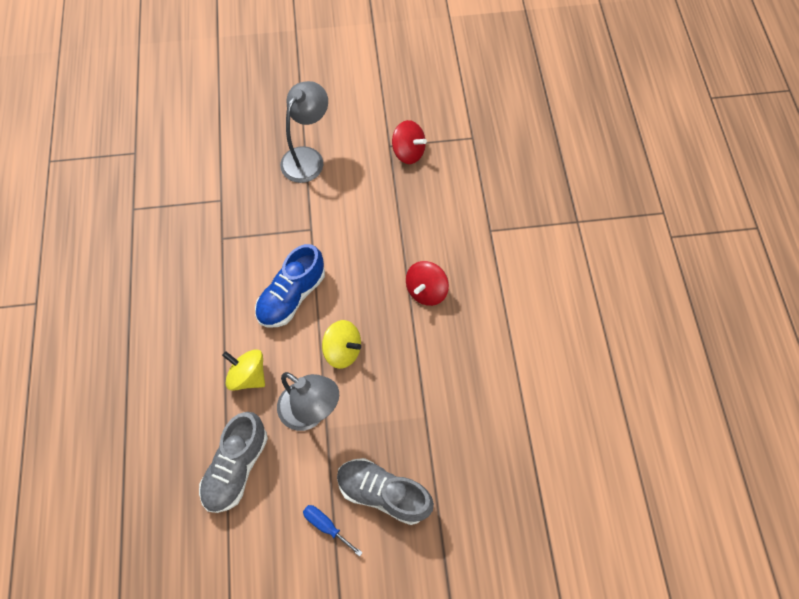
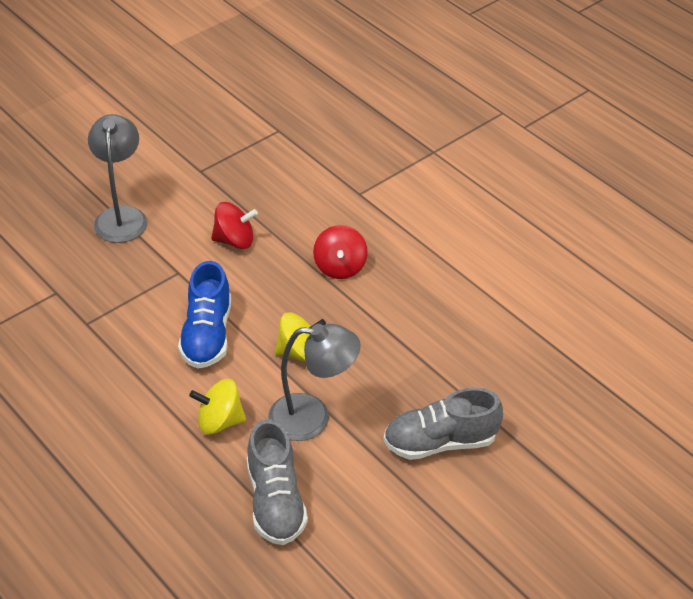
camera: 35 degrees left, 20 degrees down
(326, 526) = (408, 497): blue screwdriver -> none
(408, 152) = (224, 168): red spinning top -> red spinning top (234, 240)

